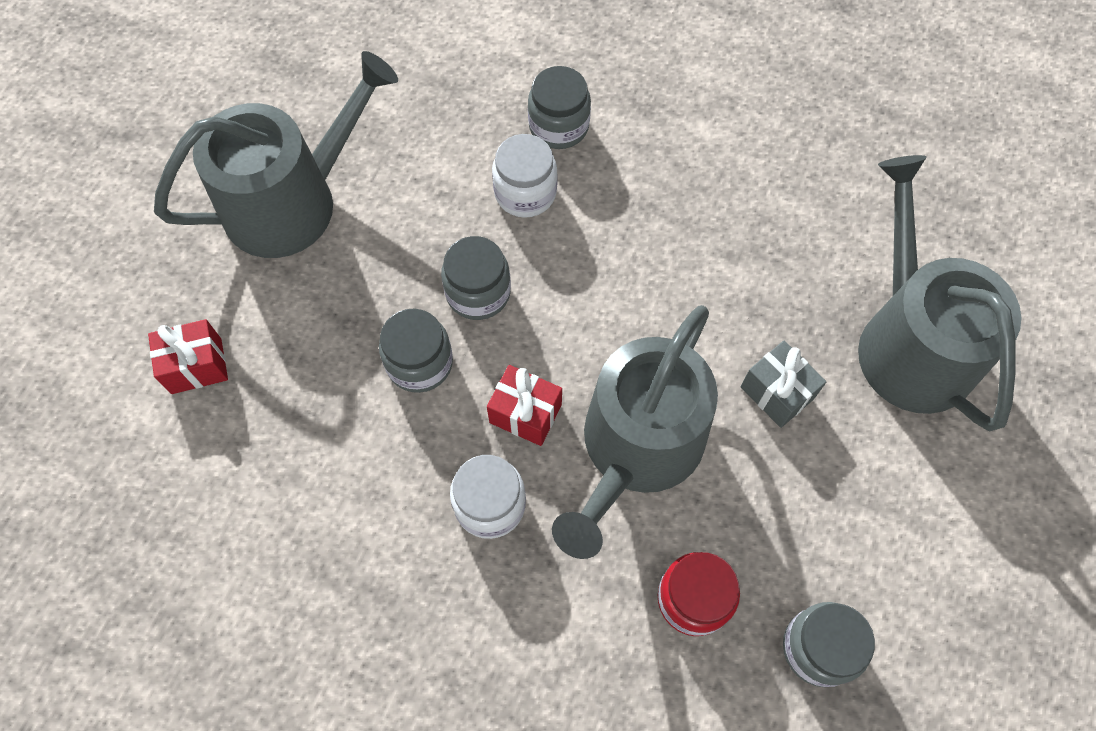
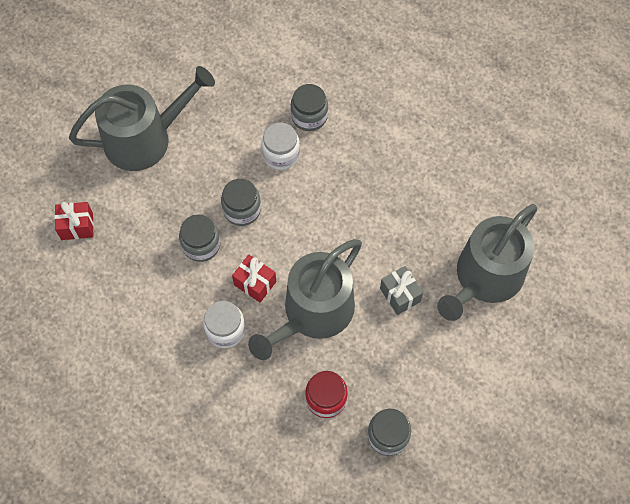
camera: 10 degrees right, 0 degrees up
(909, 341) = (484, 278): grey watering can -> grey watering can turned 135 degrees counterclockwise

